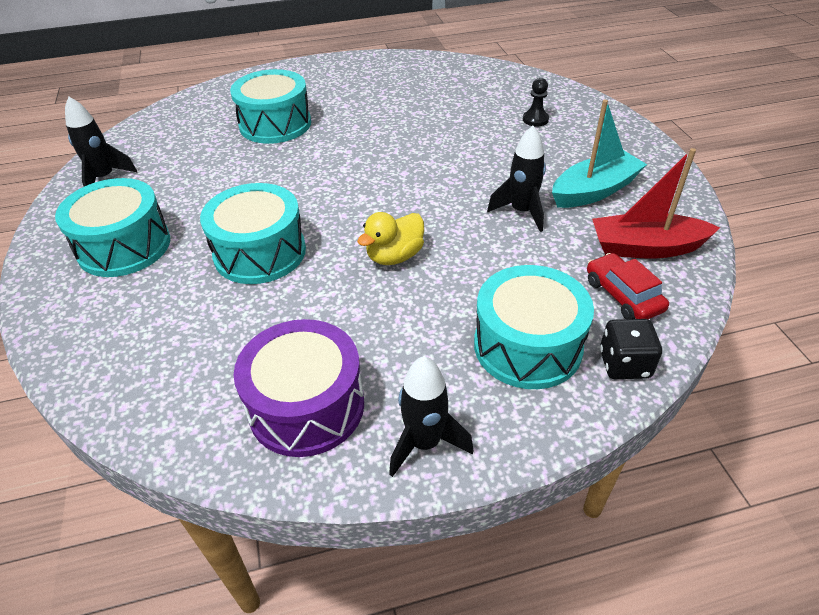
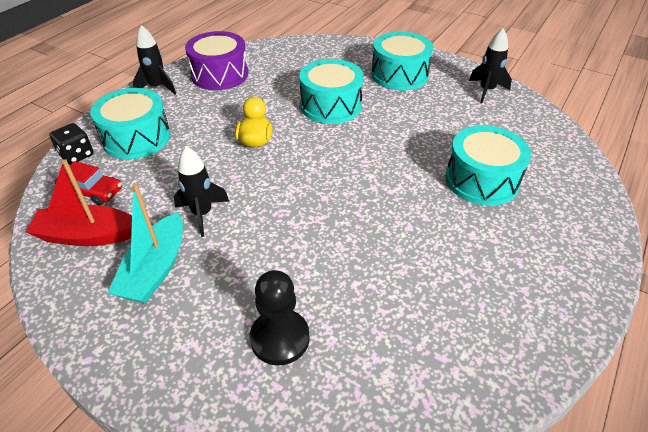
camera: 135 degrees right, 0 degrees up
(535, 119) = (280, 338): black pawn -> black pawn, size x1.73
(645, 248) = (87, 235): red boat -> red boat turned 135 degrees counterclockwise

